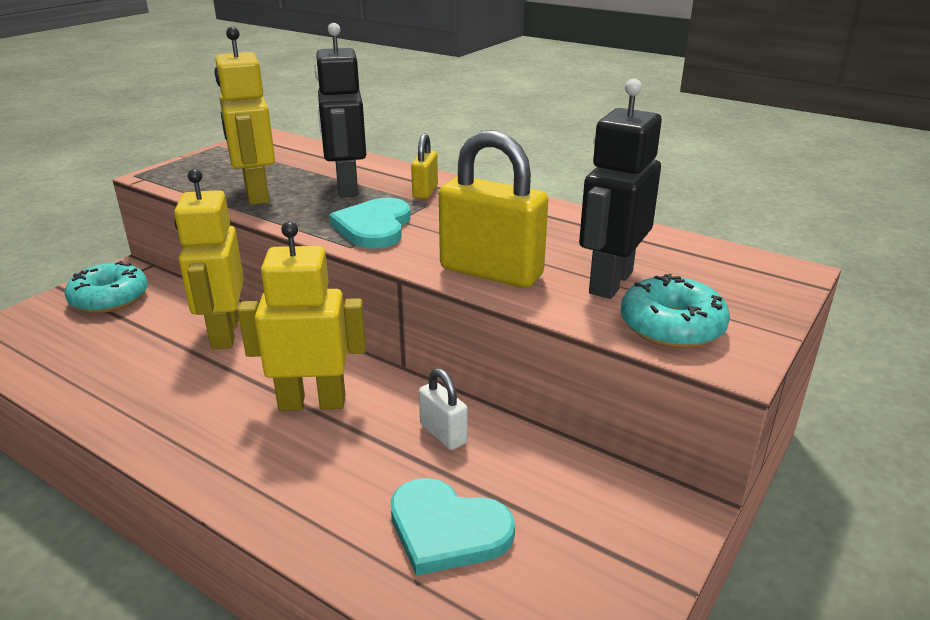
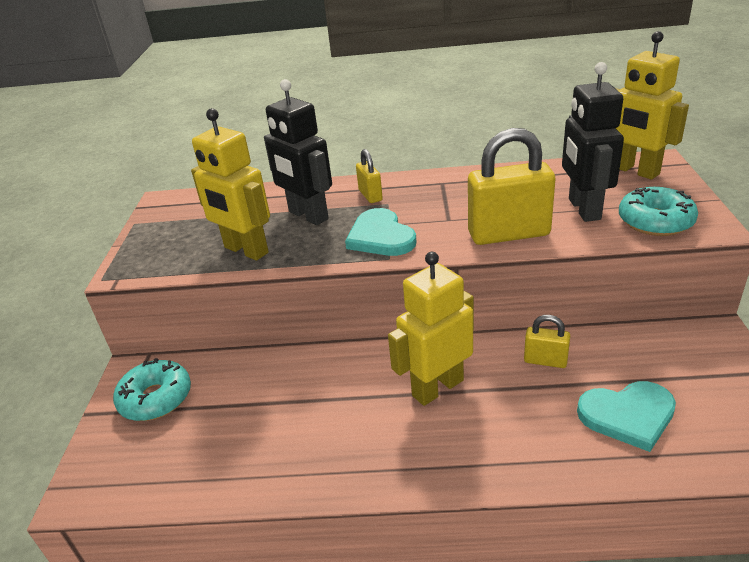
camera: 30 degrees left, 5 degrees up
(224, 333) = (299, 375): yellow robot -> yellow robot (635, 171)
(443, 434) = (545, 361): white padlock -> yellow padlock

